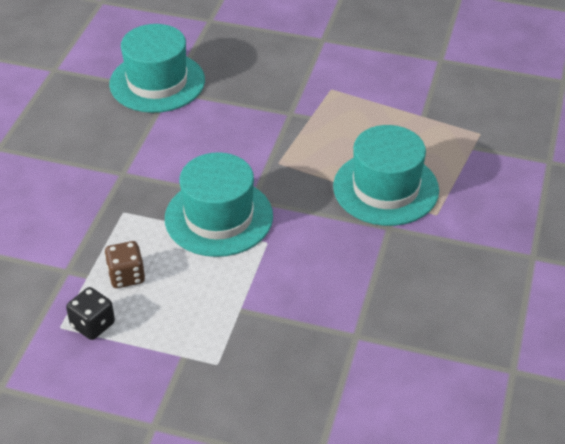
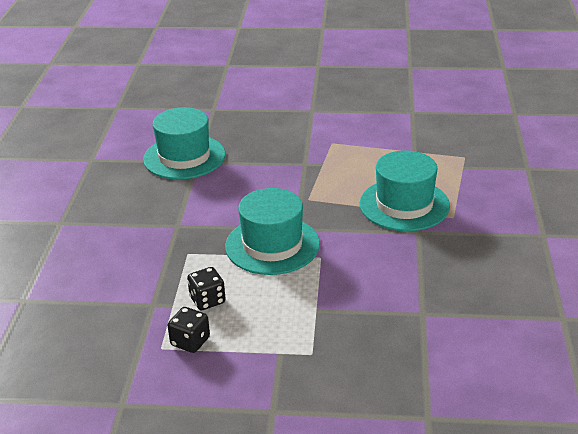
camera: 10 degrees left, 10 degrees down
(126, 276) = (207, 300): brown dice -> black dice

